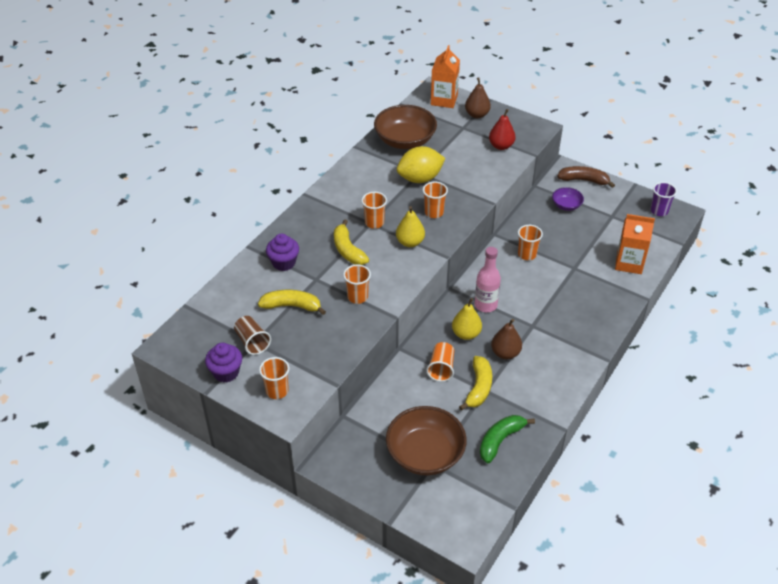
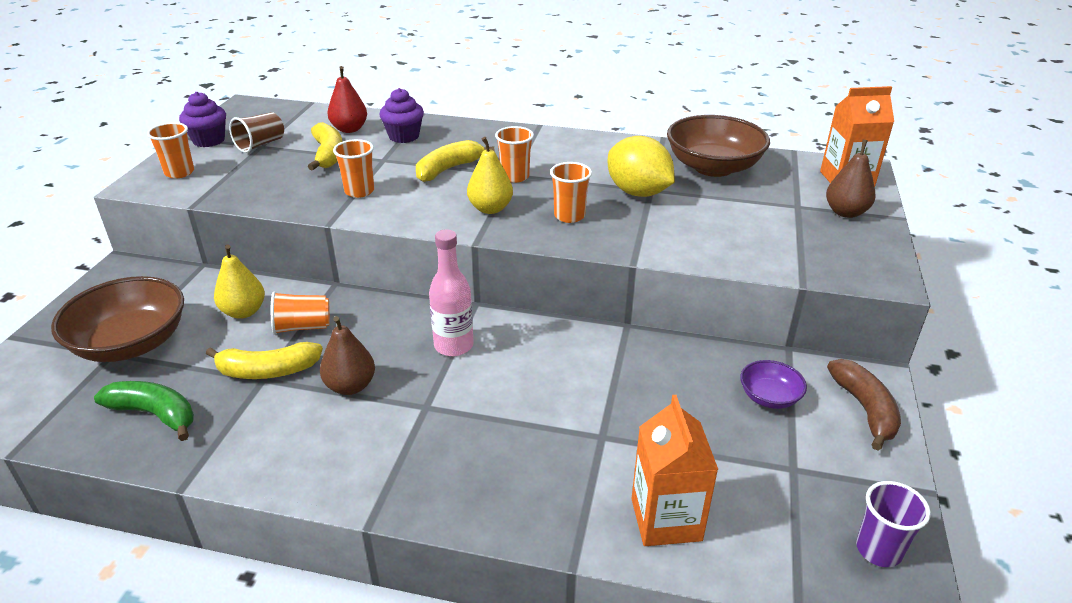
camera: 70 degrees right, 10 degrees down
(466, 334) = (381, 337): yellow pear -> yellow pear (243, 312)
(501, 146) = (789, 247): red pear -> red pear (349, 129)
(527, 254) = (600, 370): orange cup -> none

